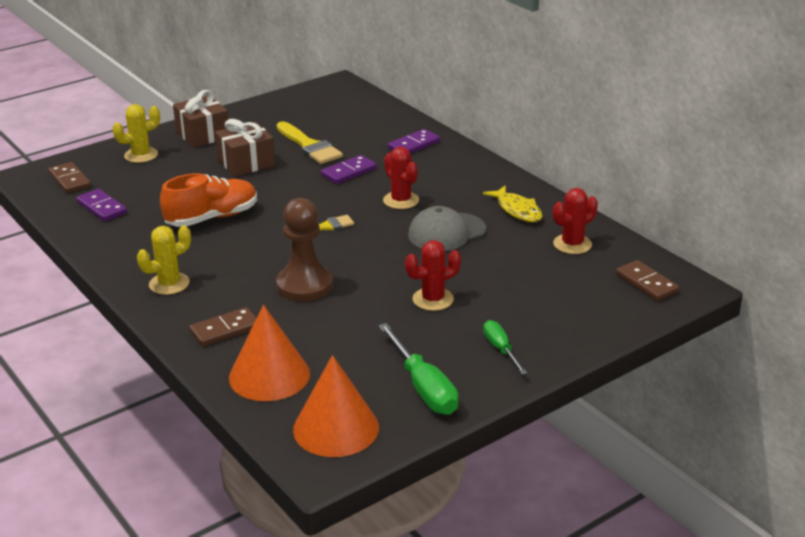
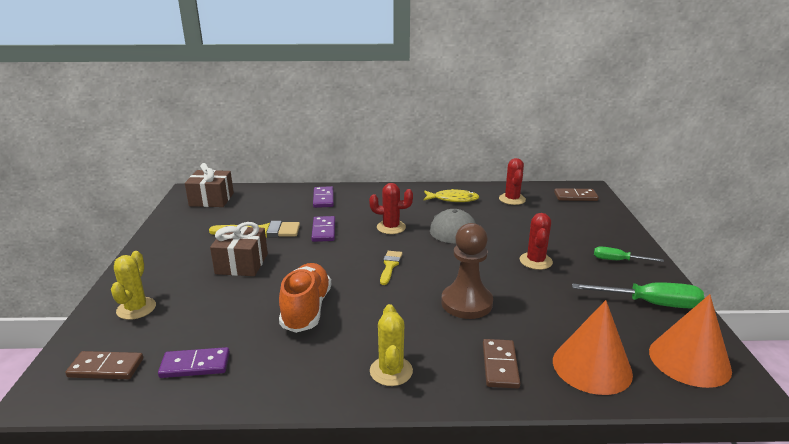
camera: 55 degrees left, 5 degrees down
(202, 135) = (160, 267): brown gift -> brown gift (211, 199)

